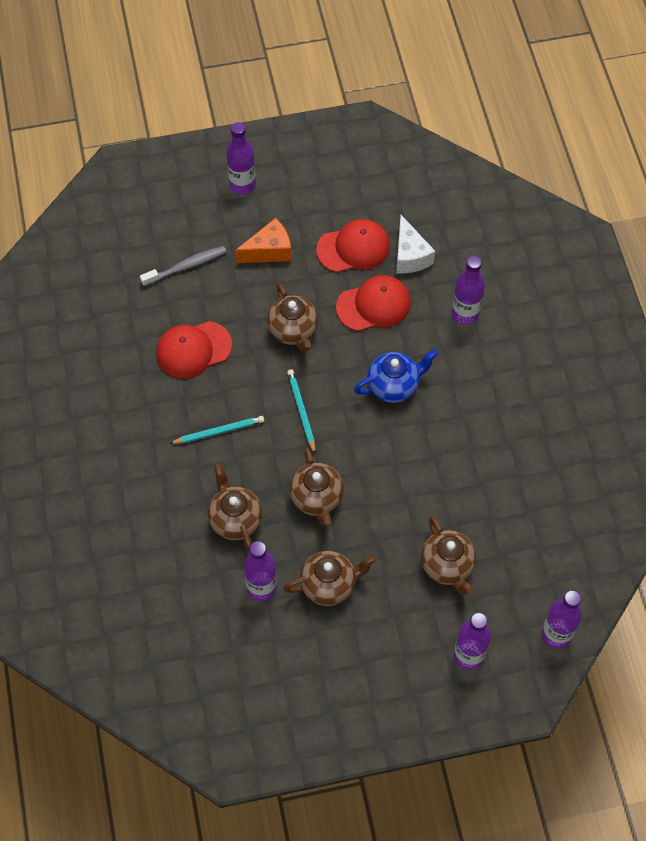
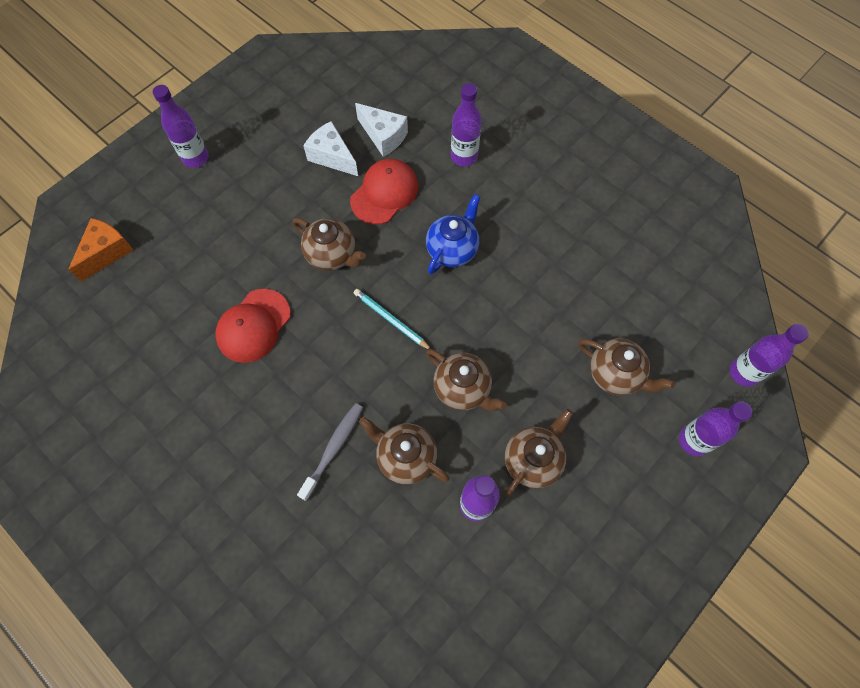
camera: 35 degrees left, 5 degrees up
(186, 266) = (194, 256): grey toothbrush -> grey toothbrush (333, 448)
(219, 432) = (331, 385): turquoise pencil -> none
(269, 251) = (260, 200): orange cheese -> orange cheese (106, 252)
(353, 248) = (332, 156): red cap -> white cheese

